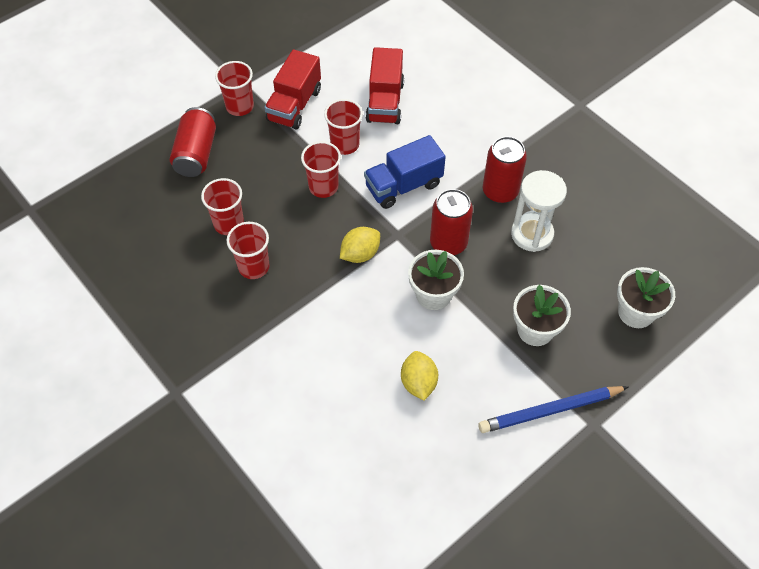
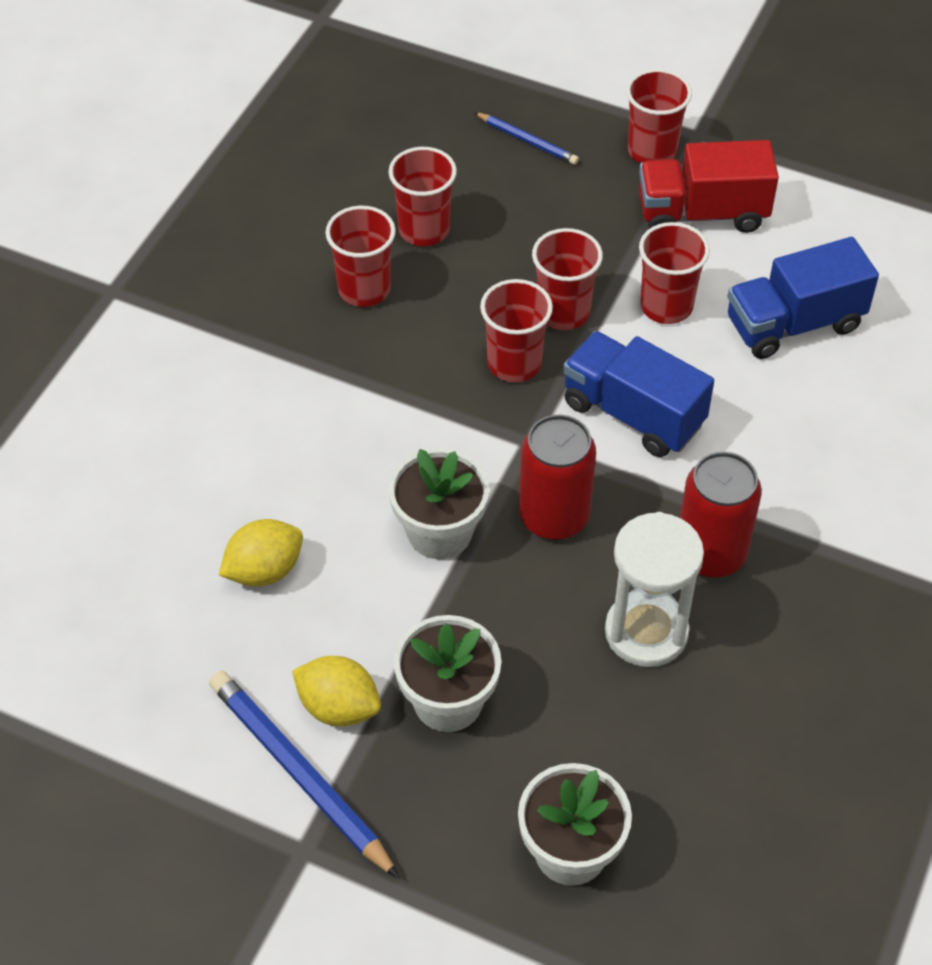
camera: 65 degrees right, 5 degrees down
(196, 153) = (527, 141): red can -> blue pencil
(344, 220) = (514, 363): none -> red cup
(360, 254) = (462, 407): yellow lemon -> yellow lemon (338, 707)
(385, 102) = (794, 324): red truck -> blue truck

